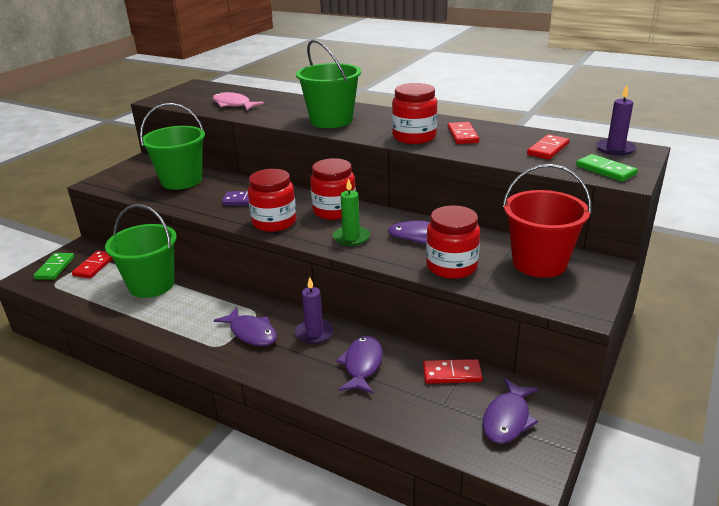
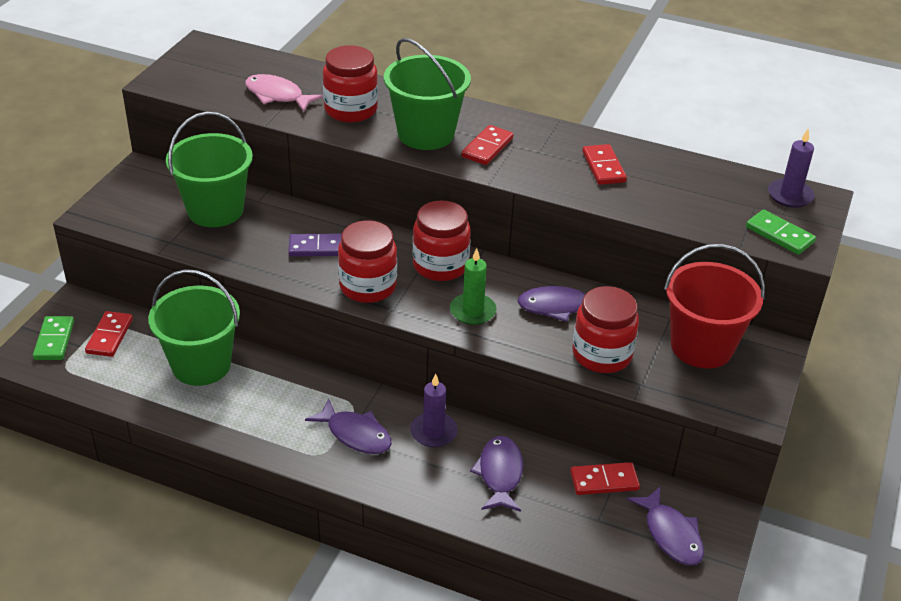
camera: 10 degrees left, 10 degrees up
(414, 137) = (543, 170): red jar -> red jar (351, 110)
(507, 419) = (671, 534): purple fish -> purple fish turned 45 degrees counterclockwise
(548, 149) = (710, 196): red domino -> red domino (487, 147)

